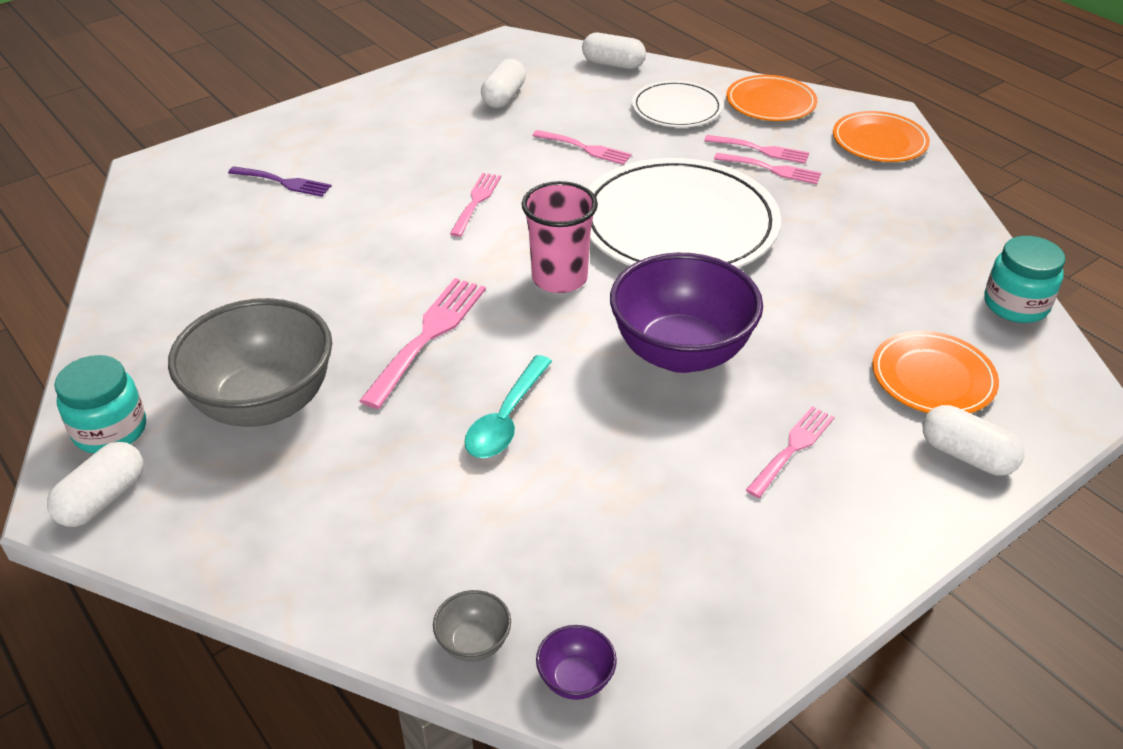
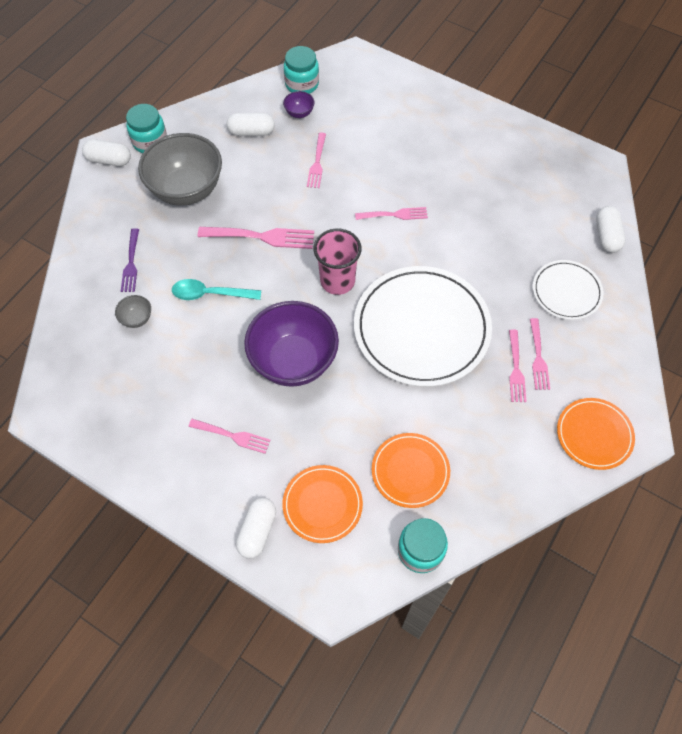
camera: 70 degrees right, 20 degrees up
(155, 228) = (302, 84): none -> turquoise jar
(283, 182) = (369, 117): purple fork -> purple fork (131, 263)
(474, 643) = (66, 329): grey bowl -> grey bowl (137, 319)
(504, 97) = (523, 187): white capsule -> white capsule (251, 132)
(576, 679) = (56, 374): purple bowl -> purple bowl (299, 113)
(585, 148) = (484, 252): pink fork -> pink fork (317, 163)
(770, 102) = (610, 350): orange plate -> orange plate (410, 471)

